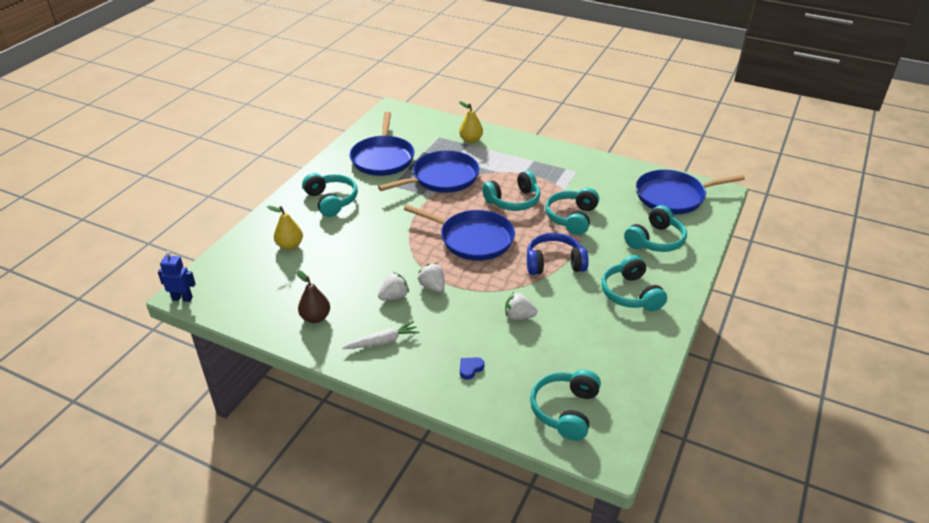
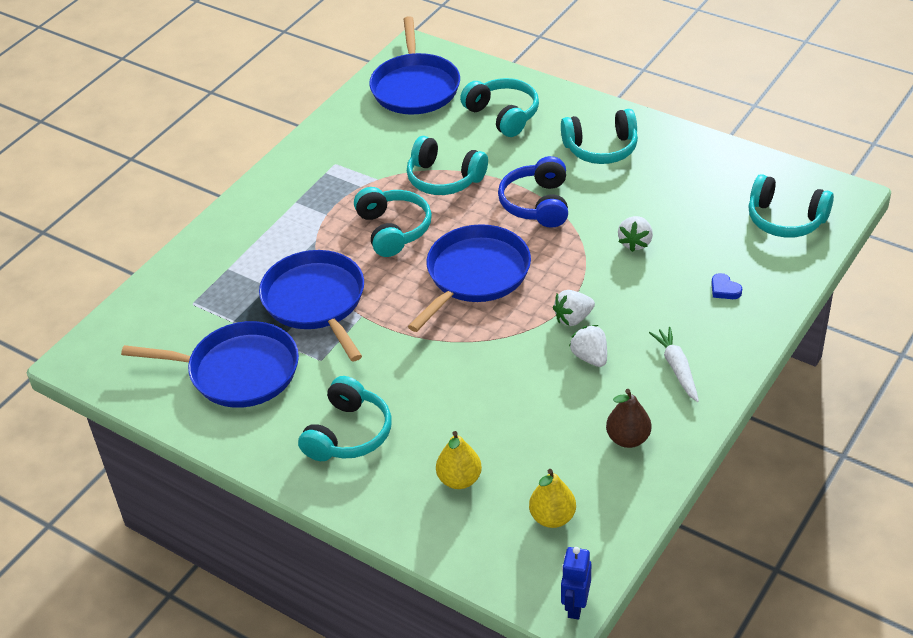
camera: 80 degrees left, 5 degrees up
(331, 201) = (348, 434): turquoise headphones -> turquoise headphones turned 135 degrees clockwise
(471, 140) = (216, 265): yellow pear -> yellow pear (552, 517)

